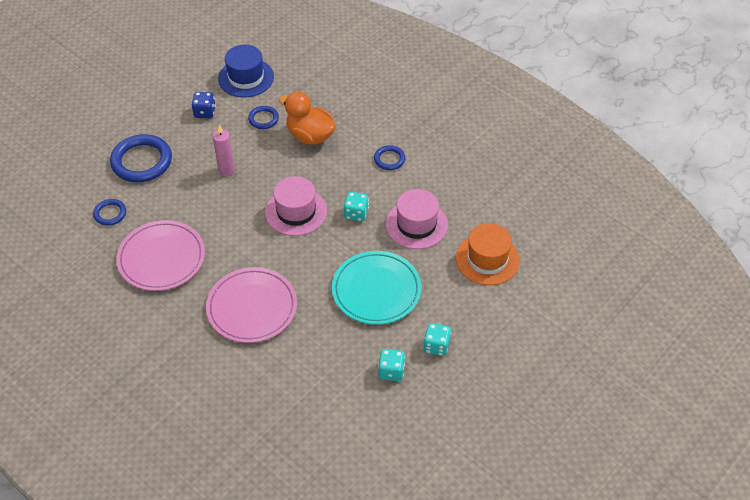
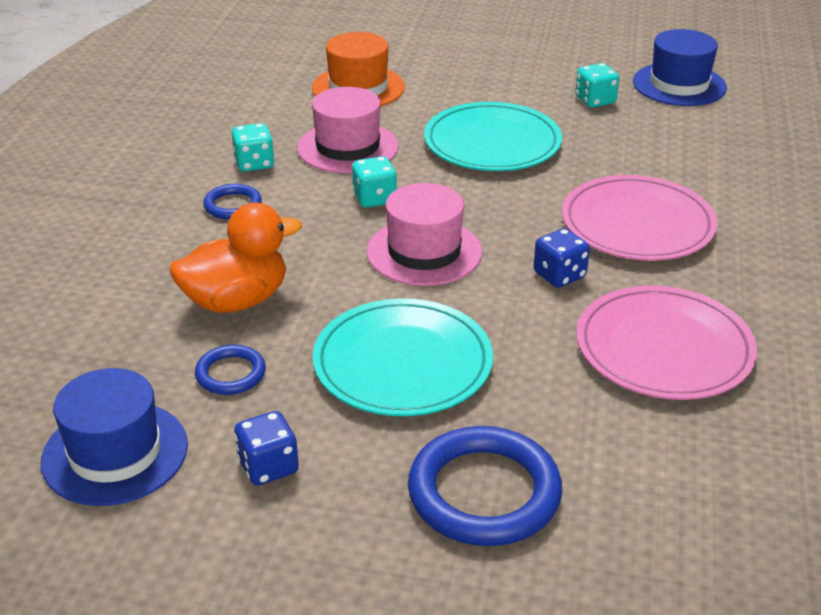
camera: 120 degrees left, 15 degrees down
(110, 214) = (651, 465): blue ring -> none
(226, 170) = (402, 363): pink candle -> turquoise plate
(238, 251) = (559, 275): none -> blue dice
(310, 136) = (236, 301): orange duck -> orange duck turned 120 degrees counterclockwise
(380, 434) = (679, 85): none -> blue hat
(436, 346) = (525, 85): turquoise dice -> turquoise dice (254, 163)

